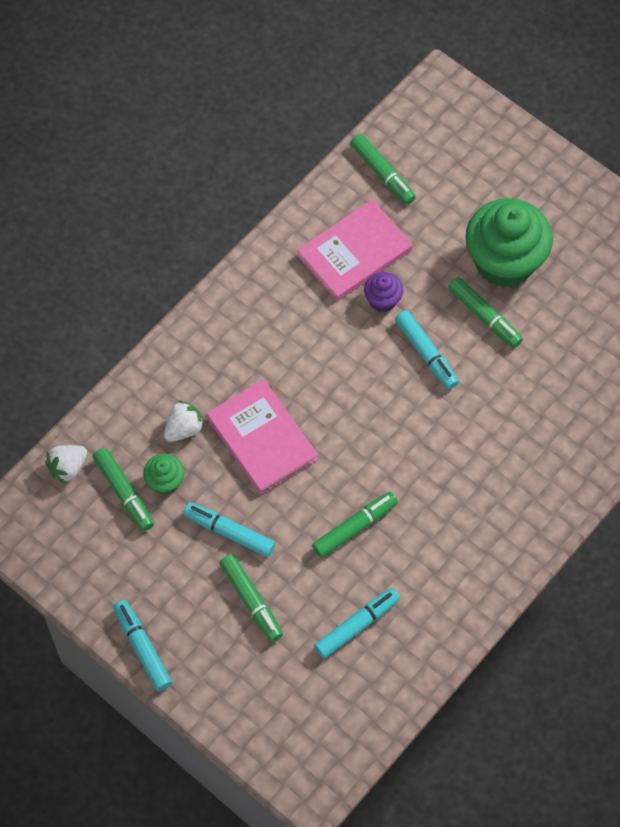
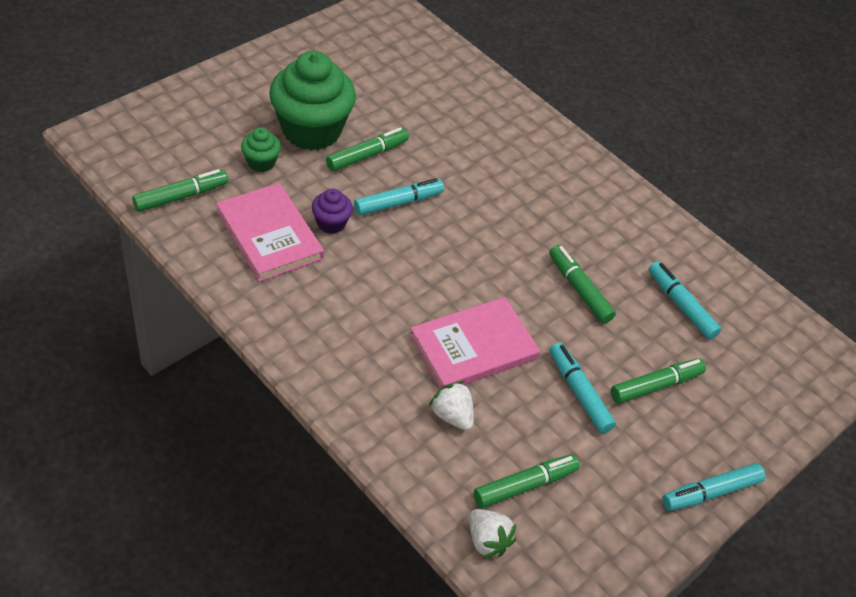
camera: 90 degrees left, 15 degrees down
(165, 482) = (515, 443): green cupcake -> green cupcake (261, 162)
(229, 532) = (579, 392): turquoise marker -> turquoise marker turned 120 degrees clockwise

